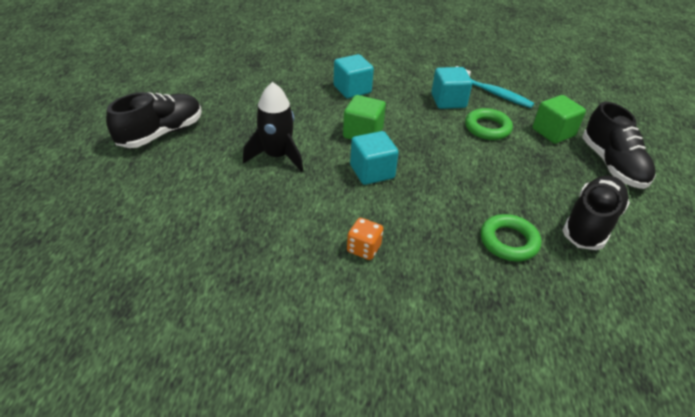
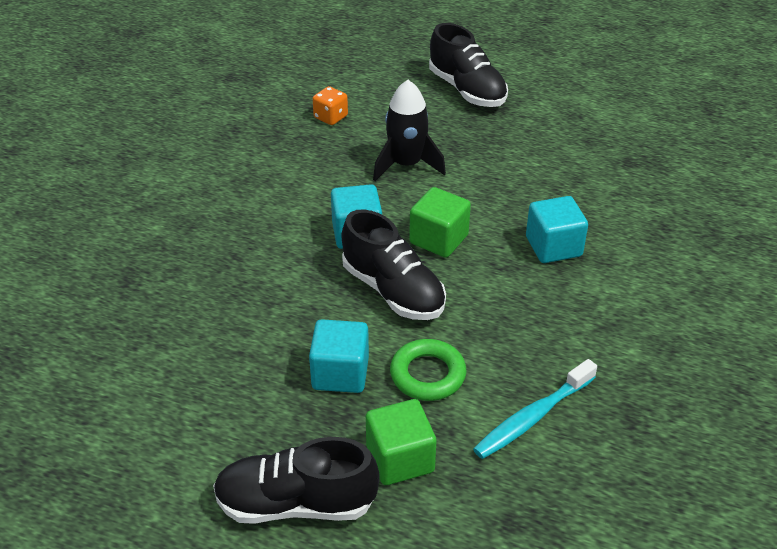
camera: 105 degrees right, 0 degrees up
(364, 248) = (237, 207): orange dice -> orange dice (330, 117)
(448, 101) = (511, 349): turquoise cube -> turquoise cube (340, 373)
(508, 241) = (198, 320): green ring -> none
(590, 223) = (191, 413): black shoe -> black shoe (393, 291)

